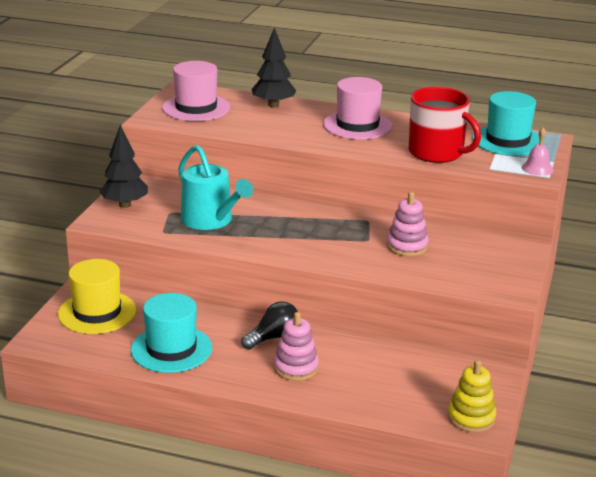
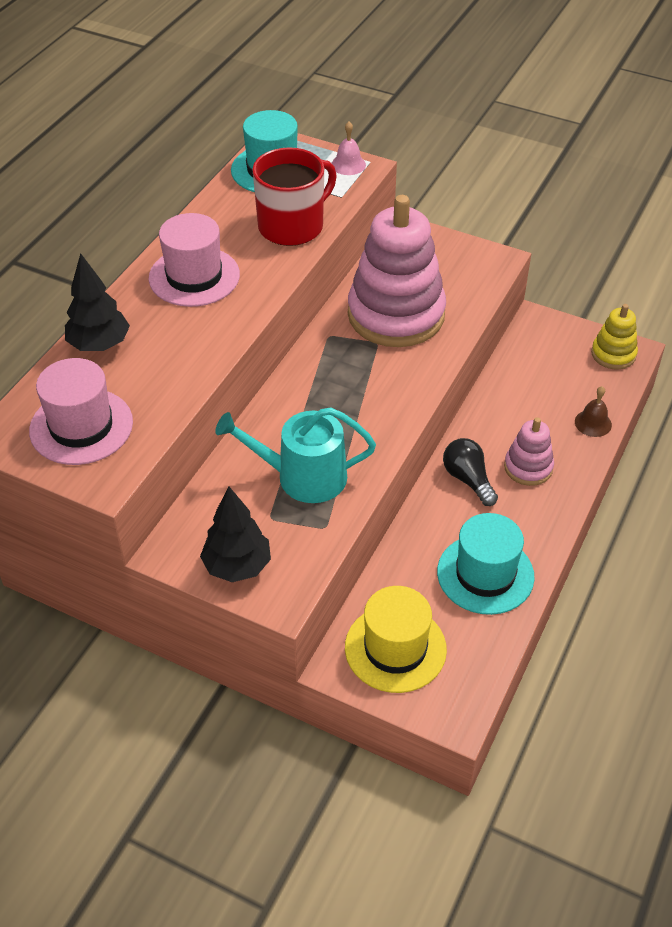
camera: 80 degrees left, 20 degrees up
(211, 220) = (303, 476): turquoise watering can -> turquoise watering can turned 150 degrees counterclockwise
(365, 404) = (593, 423): none -> brown bell
(407, 246) = (396, 315): pink stacking toy -> pink stacking toy, size x2.09

